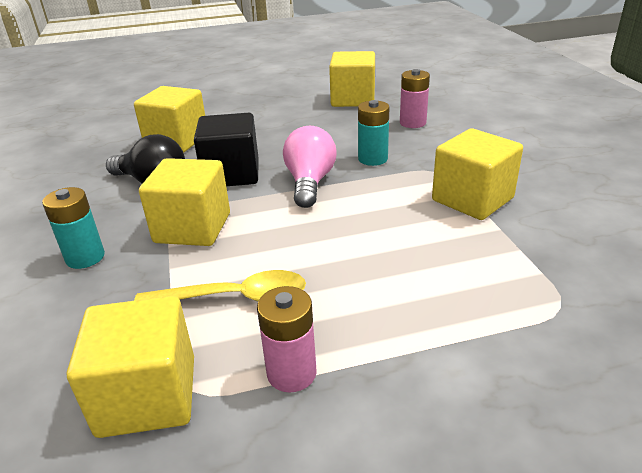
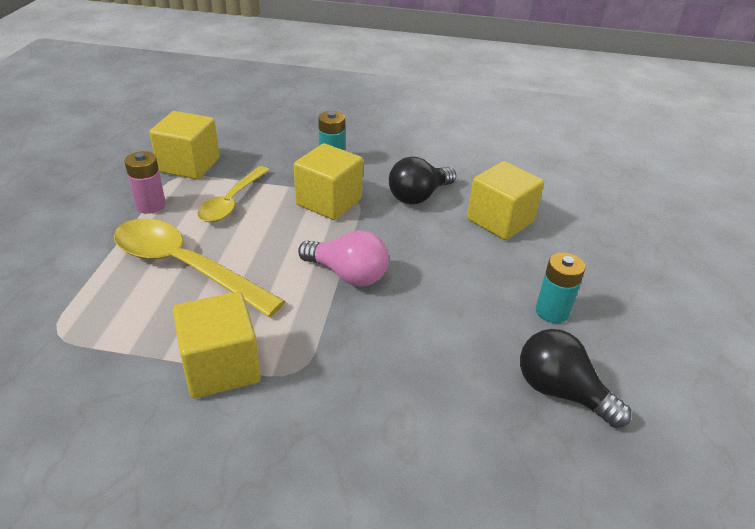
camera: 110 degrees right, 5 degrees up
(231, 174) = (402, 236): black cube -> none
(353, 99) = (561, 392): yellow cube -> black light bulb
(372, 159) = (362, 334): turquoise battery -> turquoise battery (552, 311)
(385, 273) = (185, 267): none -> yellow spoon
(412, 123) = (437, 416): pink battery -> none

